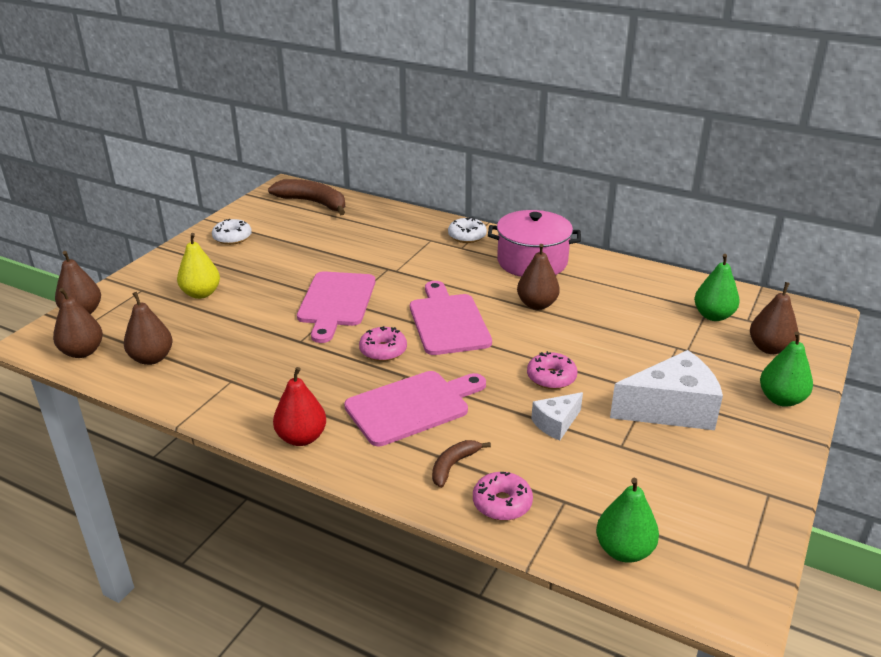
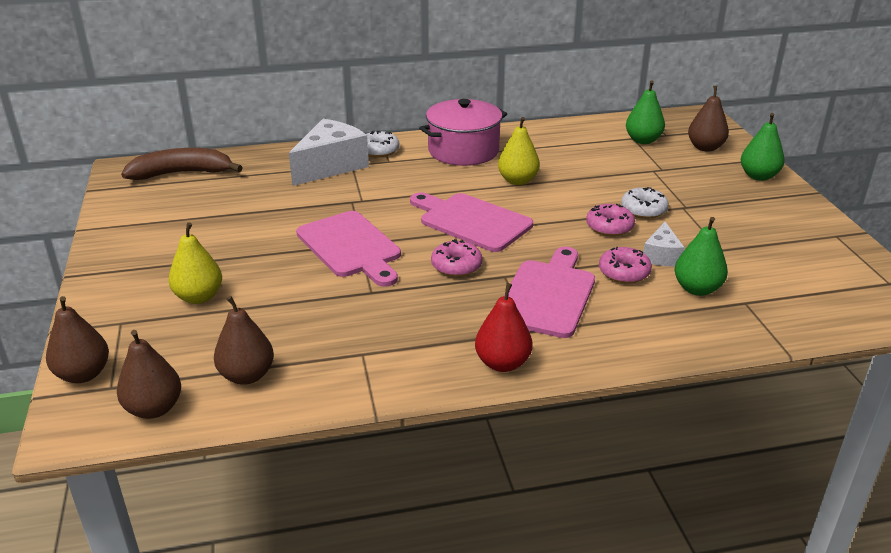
camera: 40 degrees left, 0 degrees up
(232, 238) = (144, 235): white donut -> white donut (643, 210)
(453, 465) = (643, 319): brown banana -> none
(502, 503) = (713, 326): pink donut -> pink donut (624, 272)
(537, 304) = (517, 181): brown pear -> yellow pear
(624, 550) = (822, 312): green pear -> green pear (697, 289)
(671, 409) = (712, 212): white cheese -> white cheese (331, 166)

